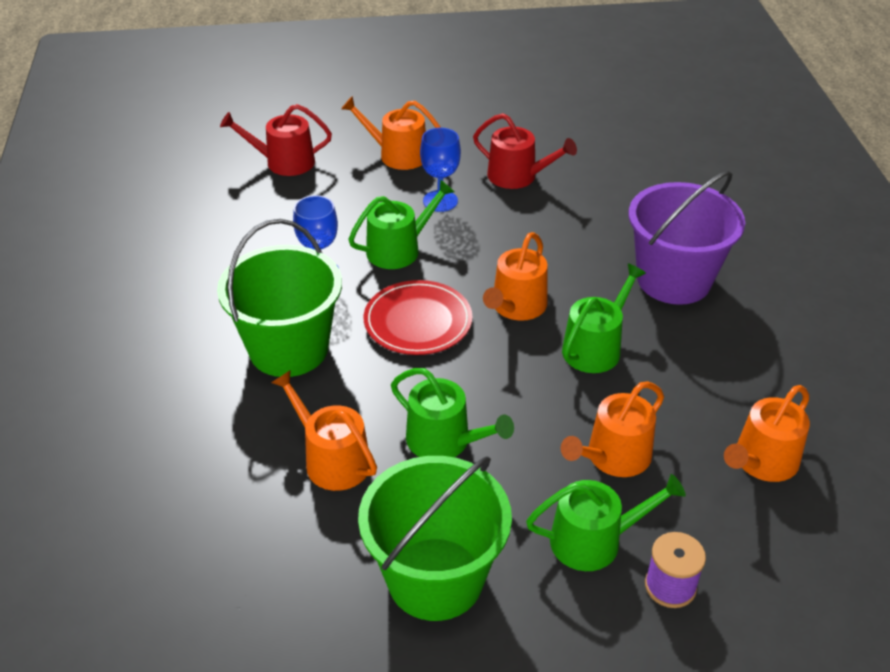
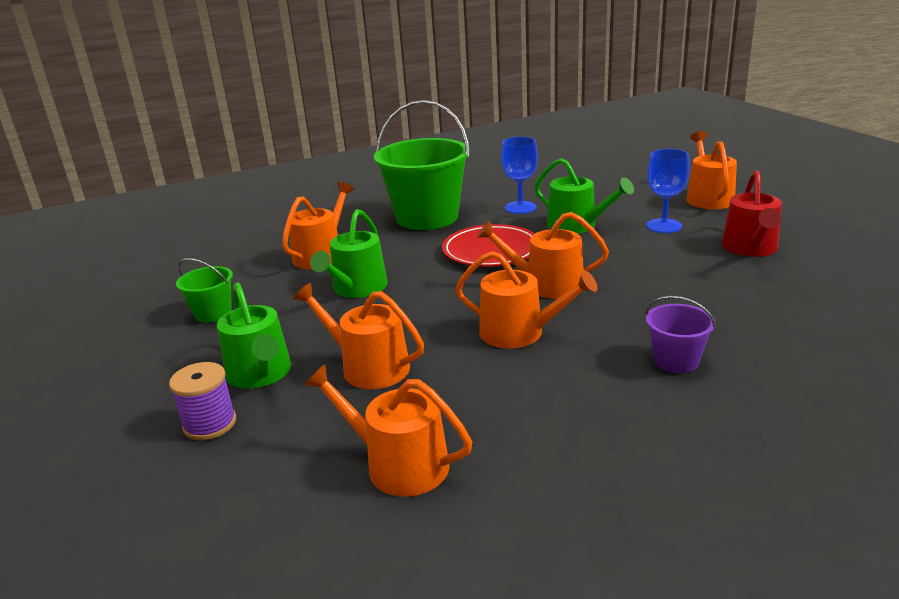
camera: 75 degrees right, 15 degrees down
(283, 162) = (640, 168): red watering can -> none
(435, 578) = (213, 313): green bucket -> green bucket, size x0.47
(596, 347) = (520, 333): green watering can -> orange watering can
(673, 280) = (676, 360): purple bucket -> purple bucket, size x0.47

